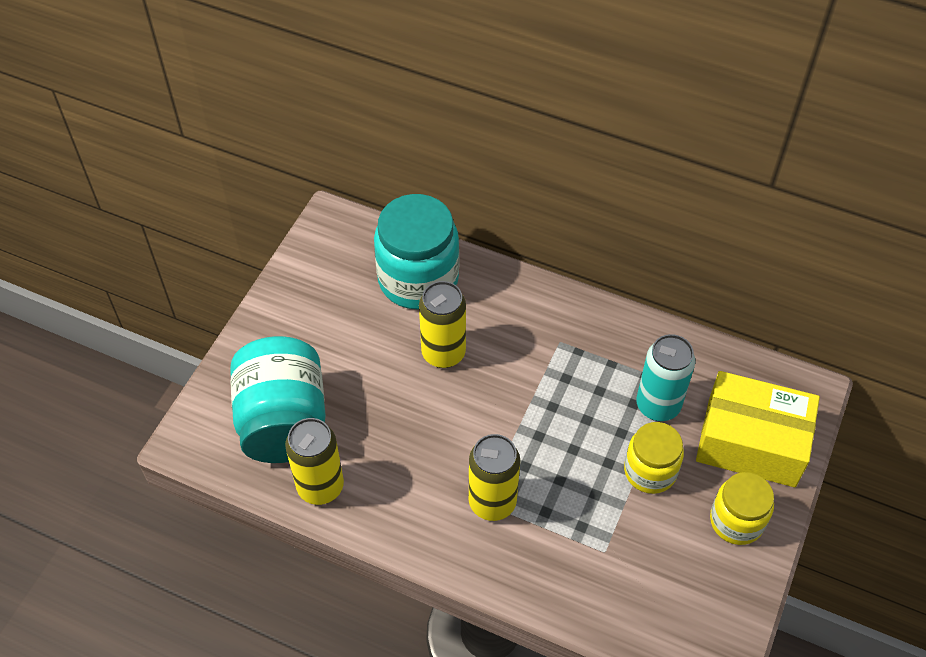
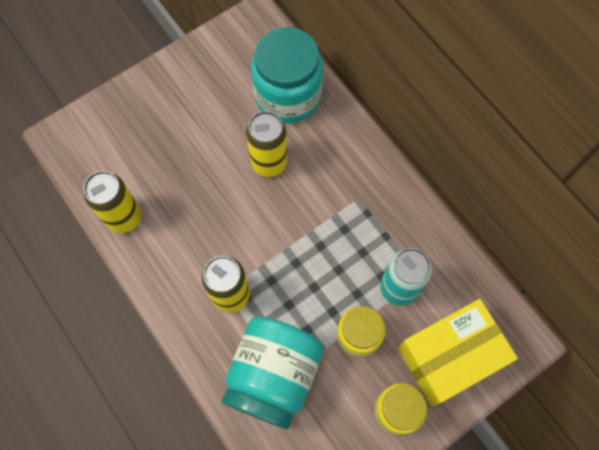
camera: 30 degrees right, 15 degrees up
(284, 421) = (129, 156): turquoise jar -> turquoise jar (273, 375)
(751, 442) = (450, 356): yellow box -> yellow box turned 75 degrees counterclockwise

